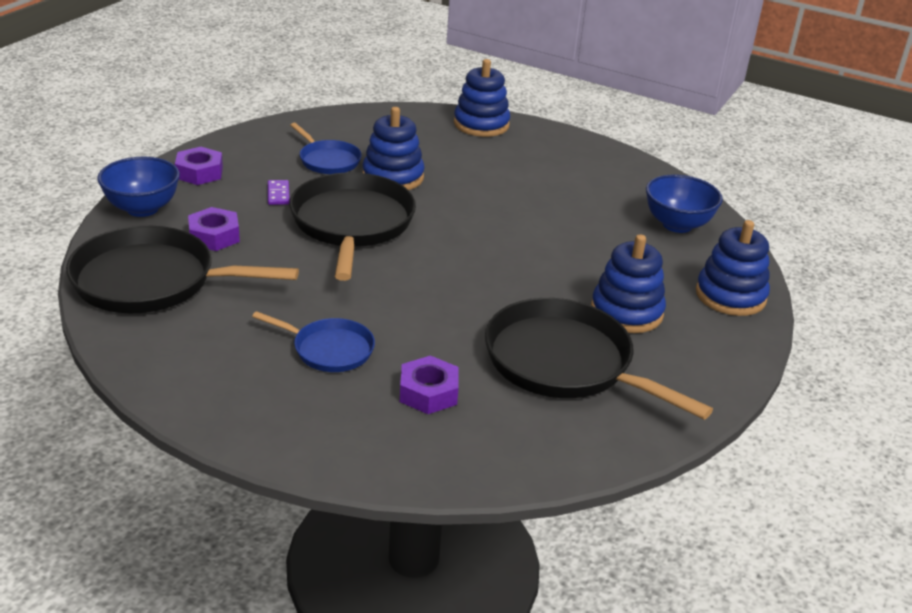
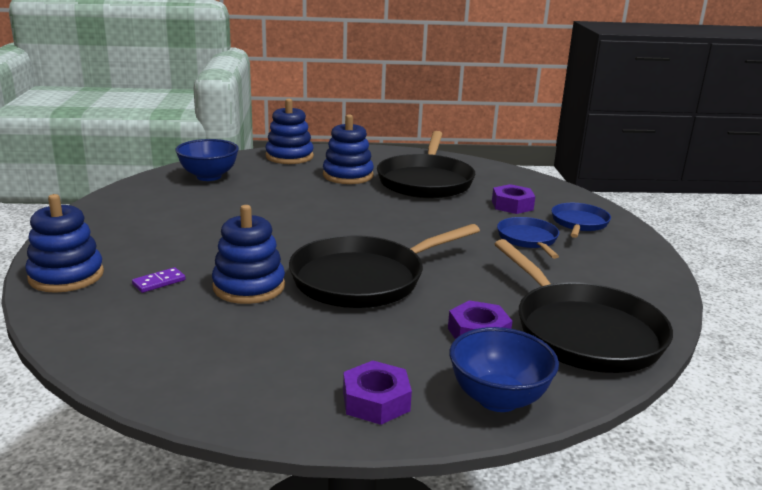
camera: 120 degrees left, 10 degrees down
(278, 194) = (359, 332): purple domino -> purple domino (159, 282)
(328, 160) = (249, 331): blue pan -> blue pan (579, 223)

